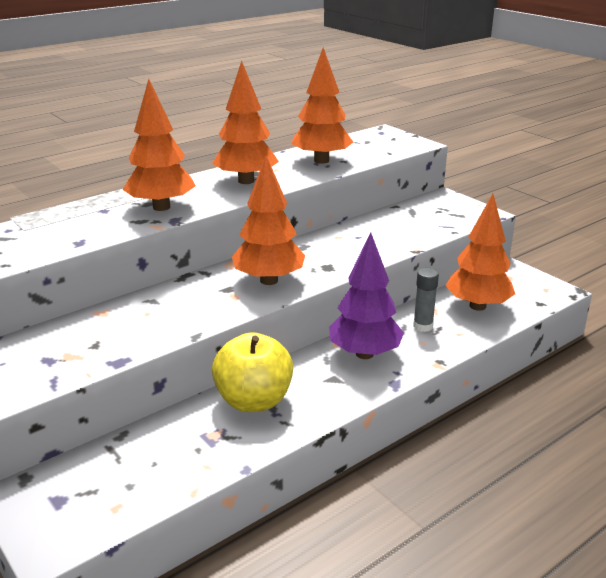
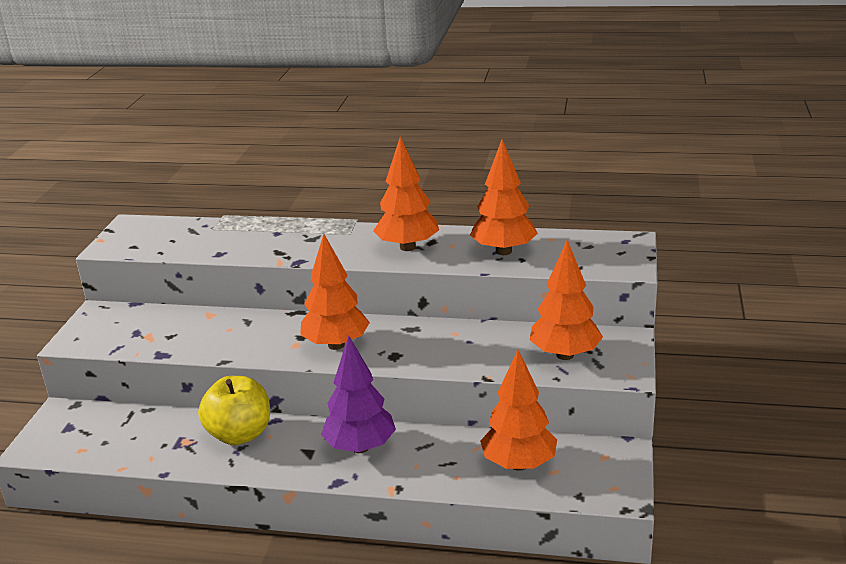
camera: 50 degrees right, 0 degrees up
(161, 207) = (311, 246): orange tree -> orange tree (565, 355)
(423, 326) = (441, 453): grey glue stick -> none

